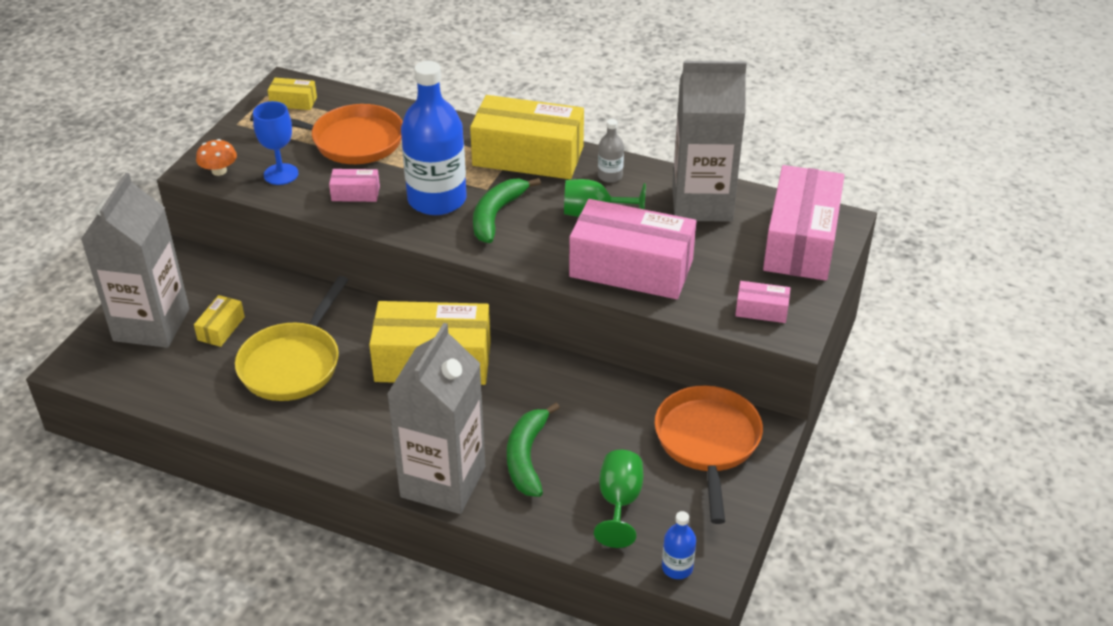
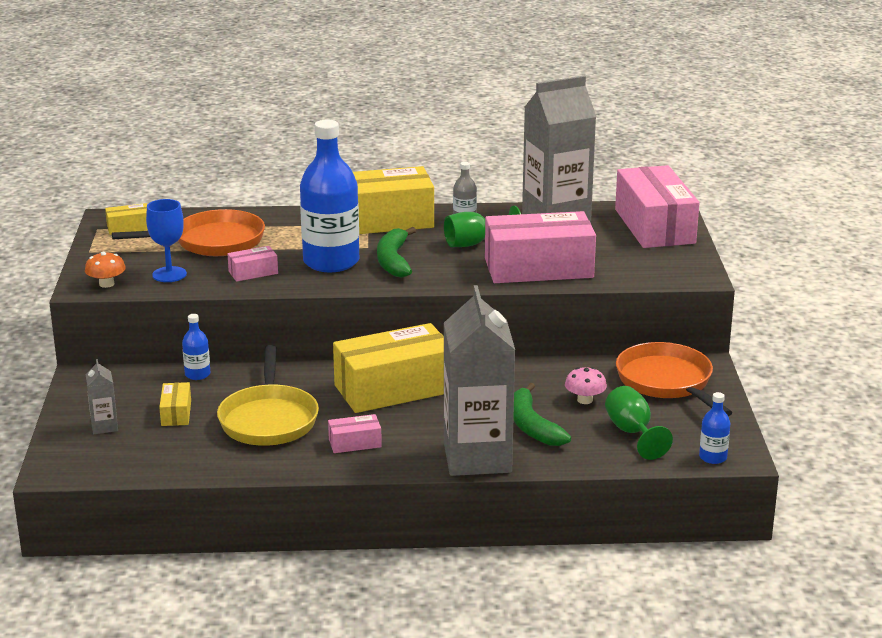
camera: 25 degrees left, 15 degrees down
(151, 325) = (104, 426): grey carton -> grey carton, size x0.41
(274, 285) = (197, 374): none -> blue bottle
(605, 439) = (585, 400): none -> pink mushroom
(761, 310) = (664, 270): pink box -> pink box (355, 443)

